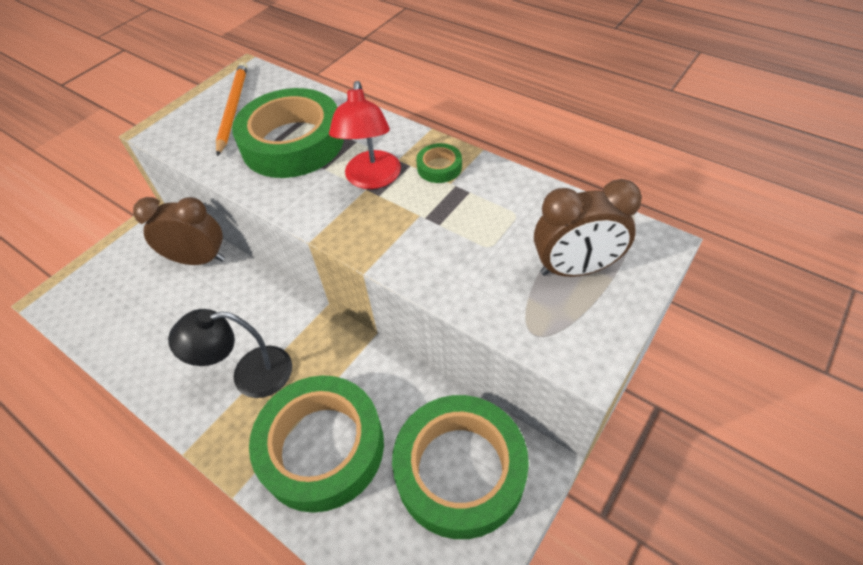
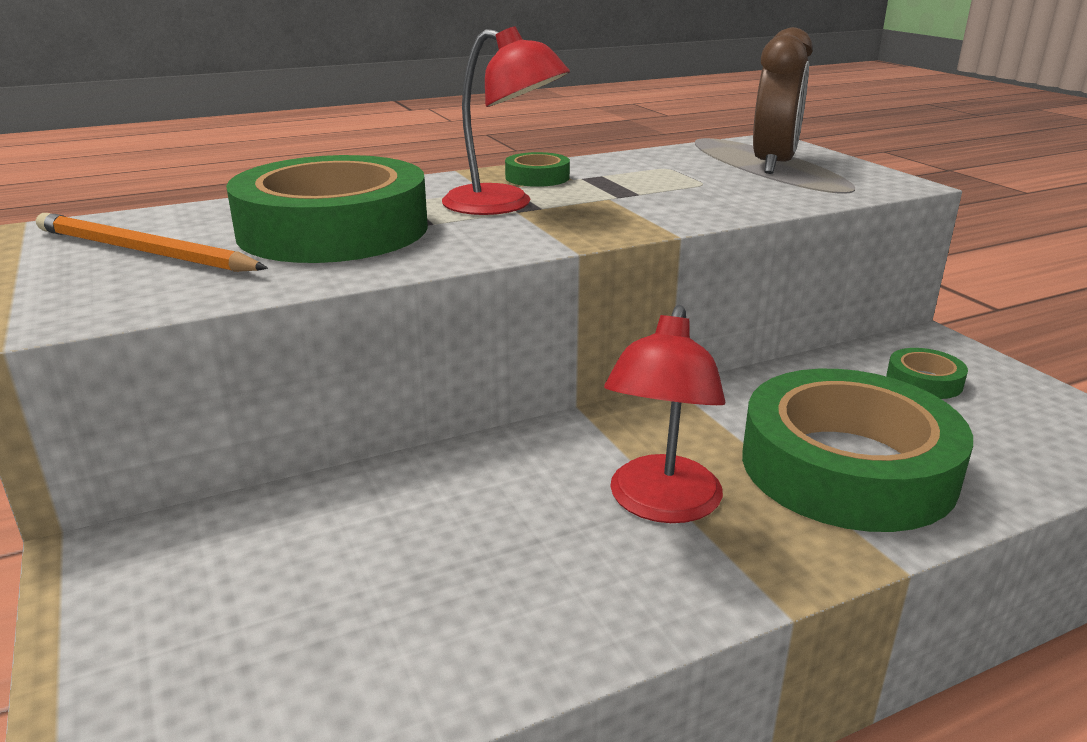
camera: 65 degrees left, 25 degrees down
(199, 259) = (313, 511): brown clock -> none
(249, 374) = (661, 505): black lamp -> red lamp
(460, 470) = (924, 381): green tape -> green tape, size x0.41

